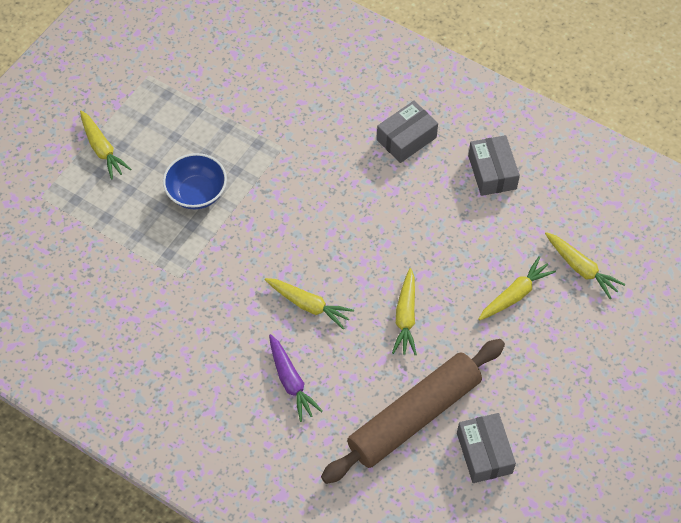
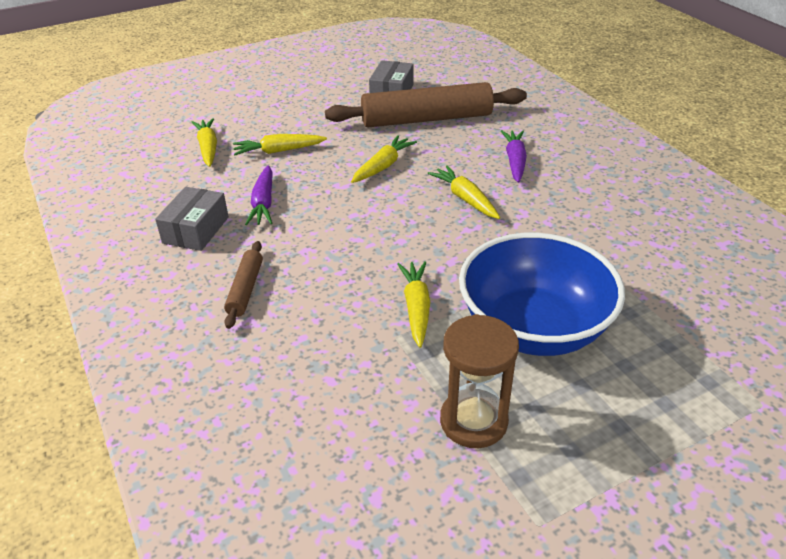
camera: 150 degrees left, 20 degrees down
(102, 149) = (653, 433): yellow carrot -> yellow carrot (416, 308)
(197, 193) = (533, 328): blue bowl -> blue bowl, size x1.78
(205, 113) = (473, 421): none -> brown hourglass
(406, 138) = (245, 289): grey box -> brown rolling pin
(468, 223) = (263, 203): none -> purple carrot

